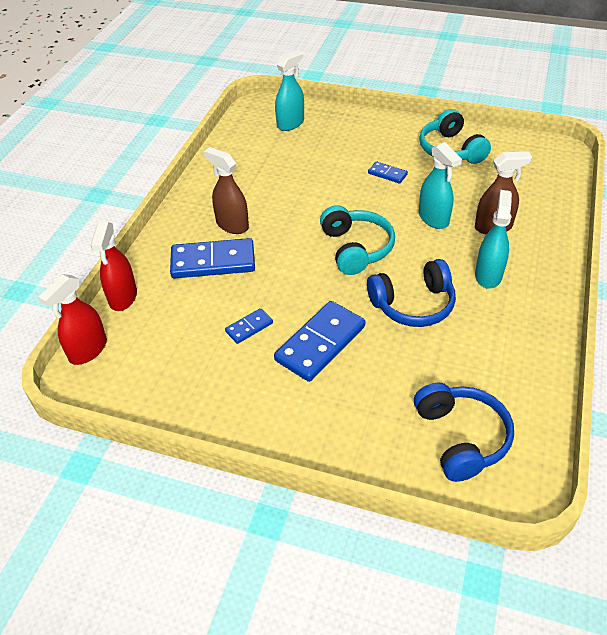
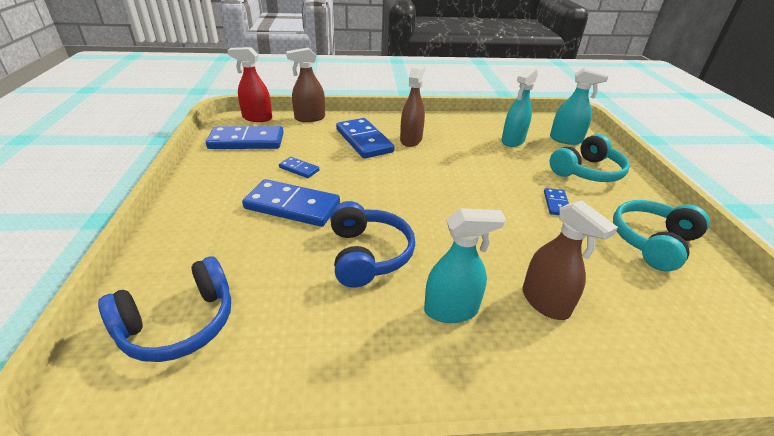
camera: 65 degrees right, 10 degrees down
(123, 297) = (309, 118): red spray bottle -> brown spray bottle
(153, 367) = (246, 141): none -> blue domino
(356, 248) = (427, 204): turquoise headphones -> turquoise headphones (587, 172)
(413, 304) = (368, 254): blue headphones -> blue headphones turned 150 degrees counterclockwise
(433, 219) = (515, 248): turquoise spray bottle -> turquoise spray bottle (512, 141)

